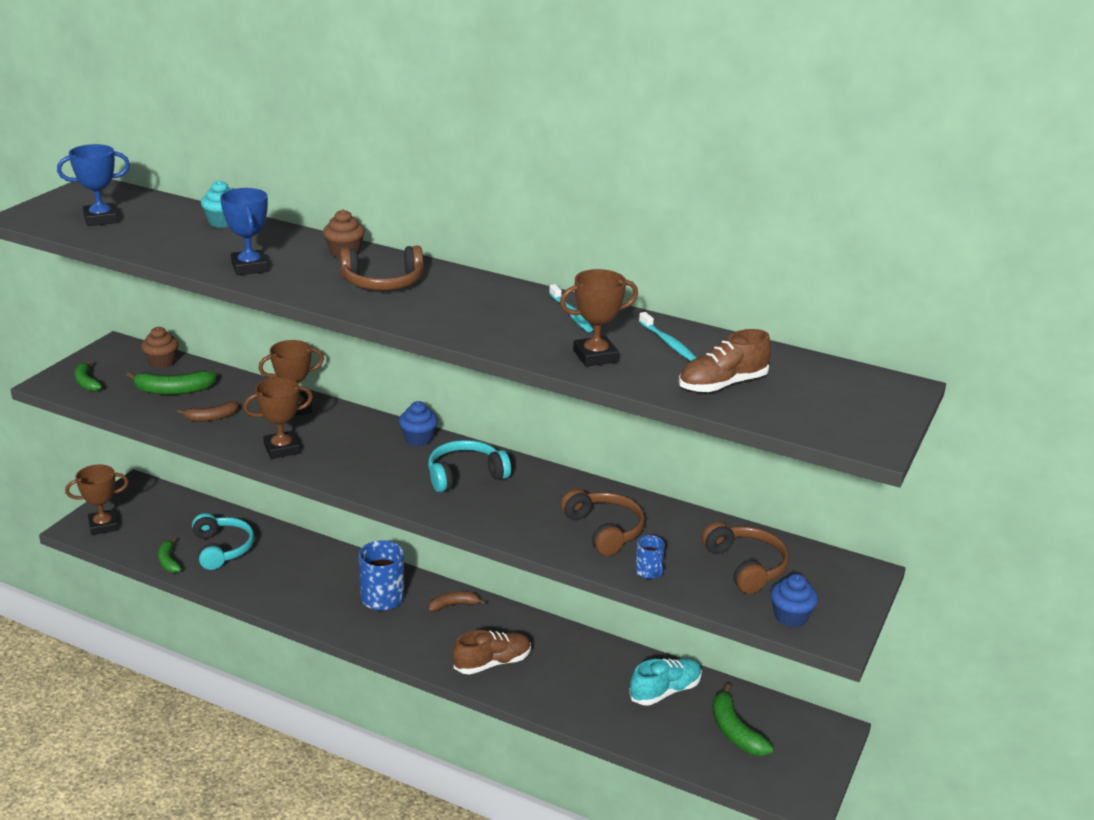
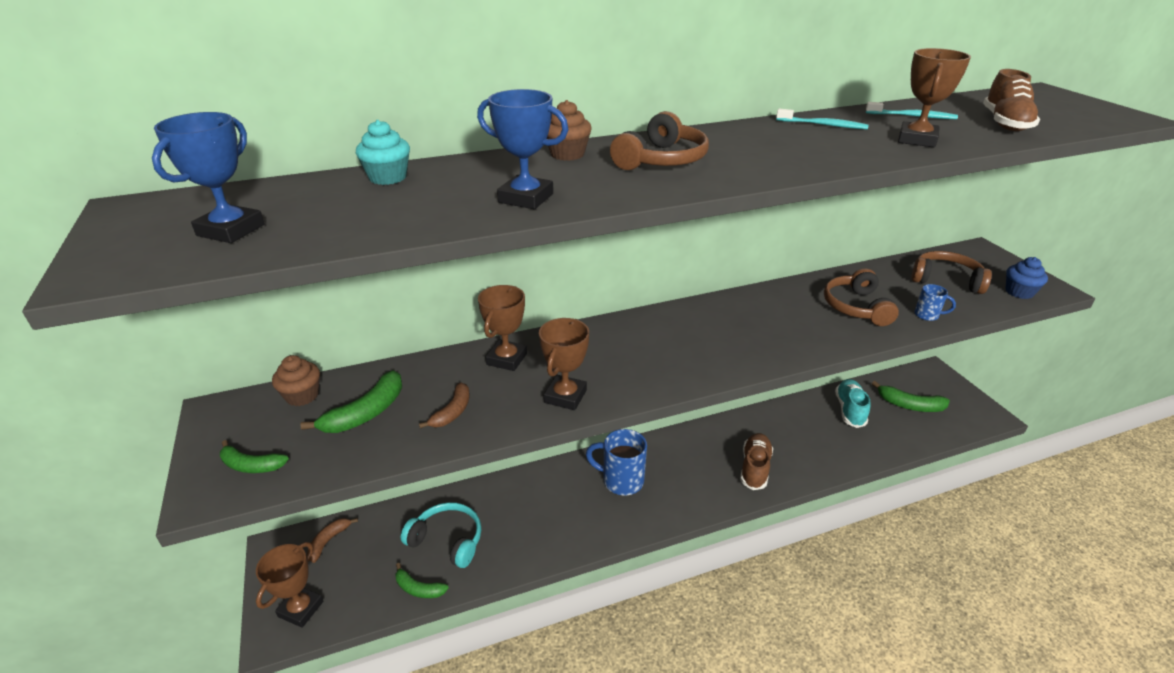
camera: 45 degrees left, 5 degrees up
(418, 439) = (639, 323): blue cupcake -> none
(453, 605) = (670, 449): brown banana -> brown banana (329, 541)
(465, 475) = (719, 327): turquoise headphones -> none
(604, 530) = (856, 307): brown headphones -> brown headphones turned 105 degrees counterclockwise

